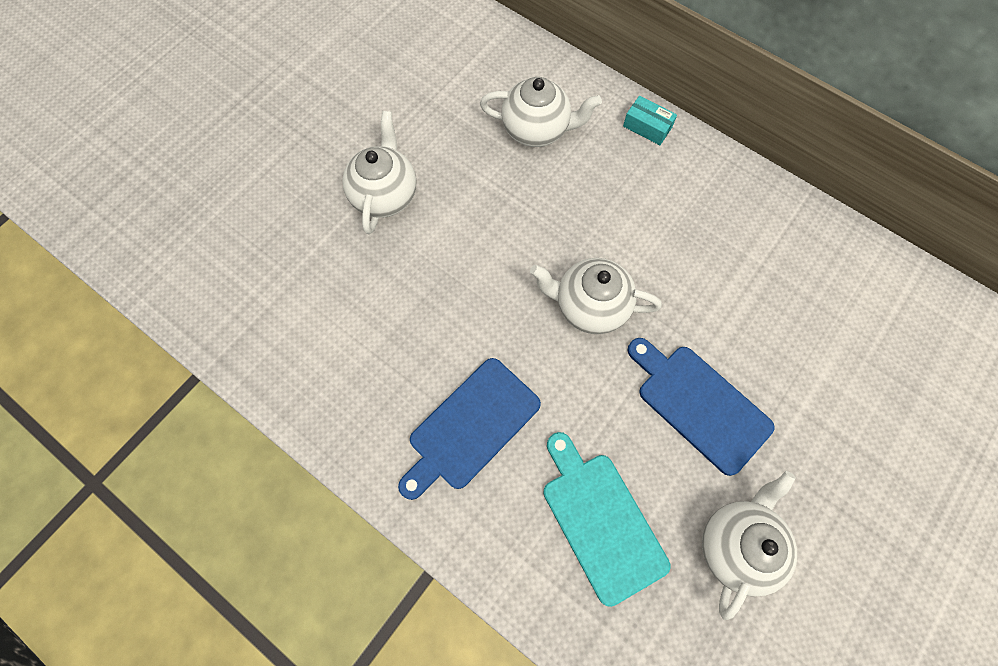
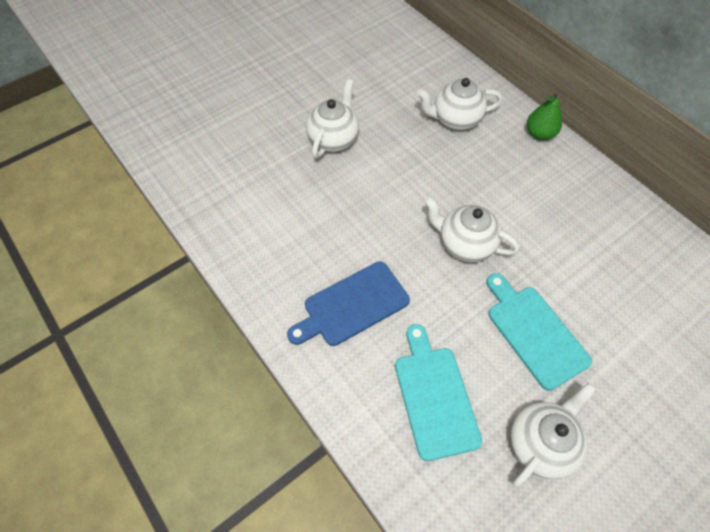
camera: 15 degrees right, 10 degrees down
(536, 130) = (455, 120): white teapot -> white teapot turned 150 degrees clockwise
(647, 127) = (539, 134): turquoise box -> green pear
(699, 404) = (534, 332): blue cutting board -> turquoise cutting board

